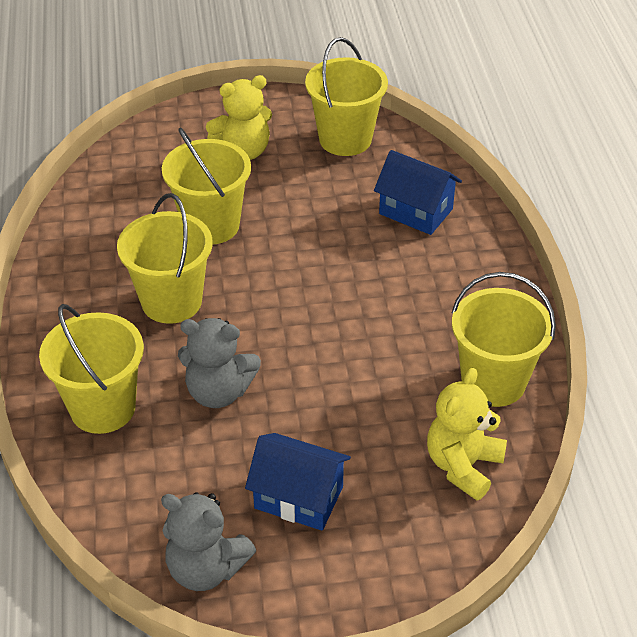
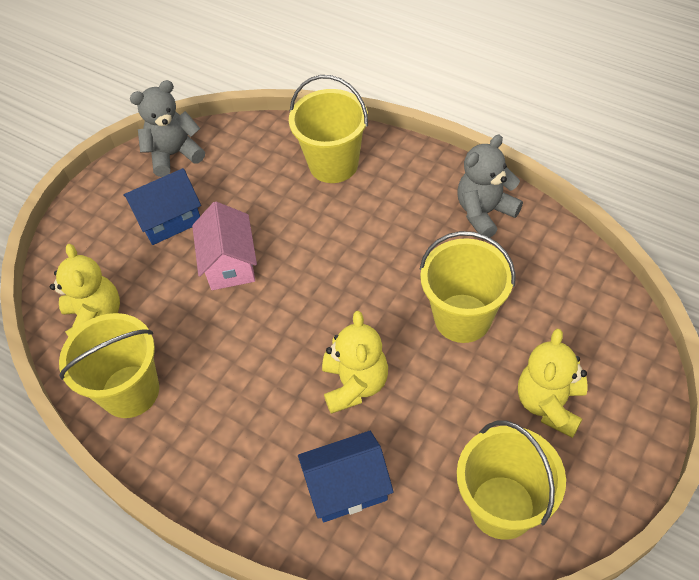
camera: 135 degrees right, 10 degrees up
(171, 301) = (396, 246): yellow bucket -> none
(218, 392) = (287, 227): grey teddy bear -> grey teddy bear (484, 212)
(302, 406) = (229, 263): none -> pink house
(334, 251) = (355, 384): none -> yellow teddy bear

